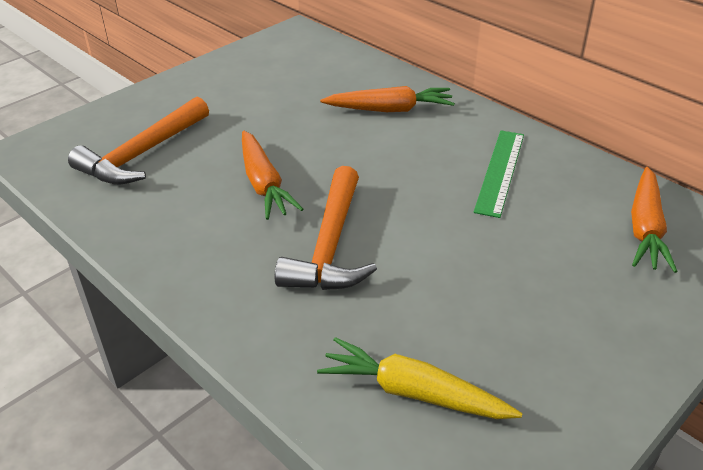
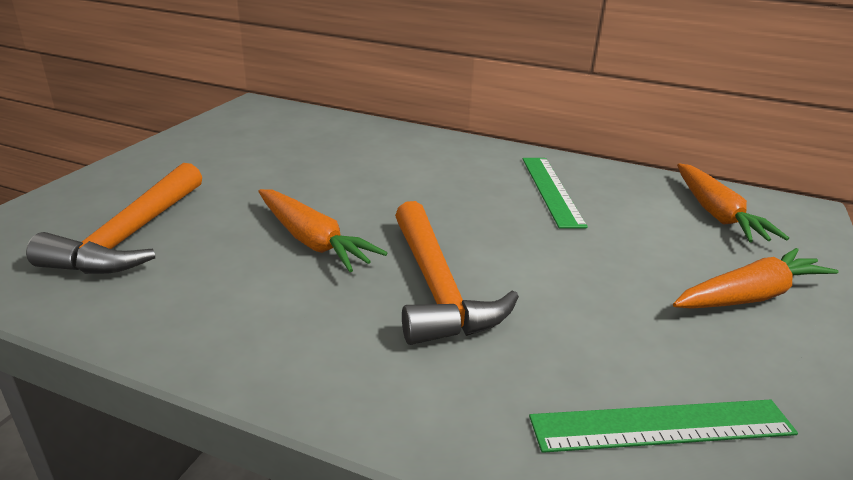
camera: 25 degrees left, 10 degrees down
(389, 109) = (402, 155): orange carrot -> orange carrot (749, 296)
(414, 393) = (662, 426): yellow carrot -> green ruler

